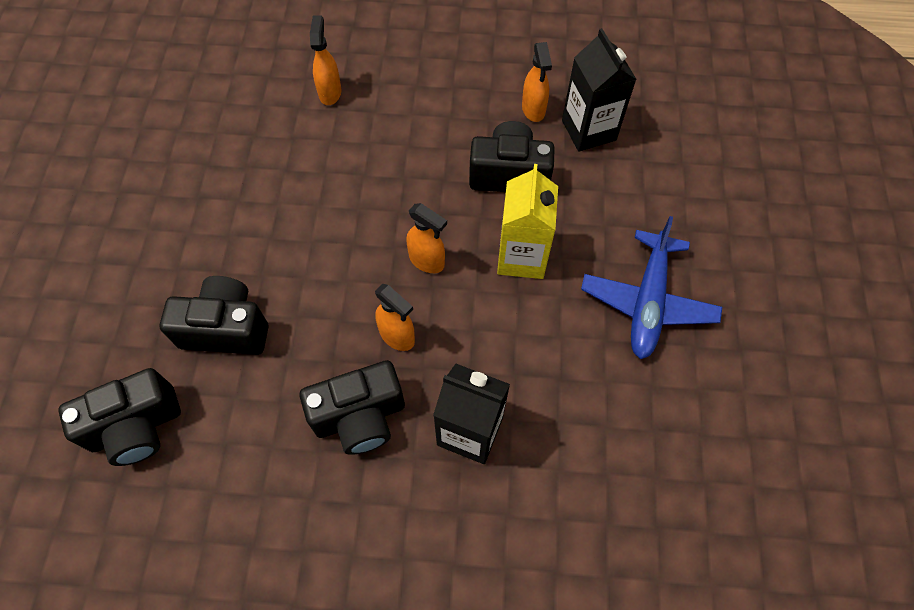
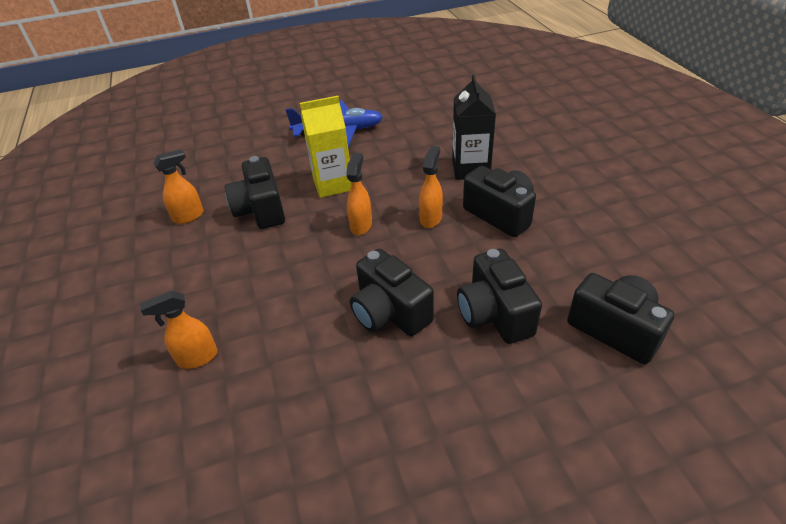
camera: 110 degrees left, 20 degrees down
(287, 241) = (389, 312): none -> black camera
(588, 130) = (204, 185): black carton -> none

